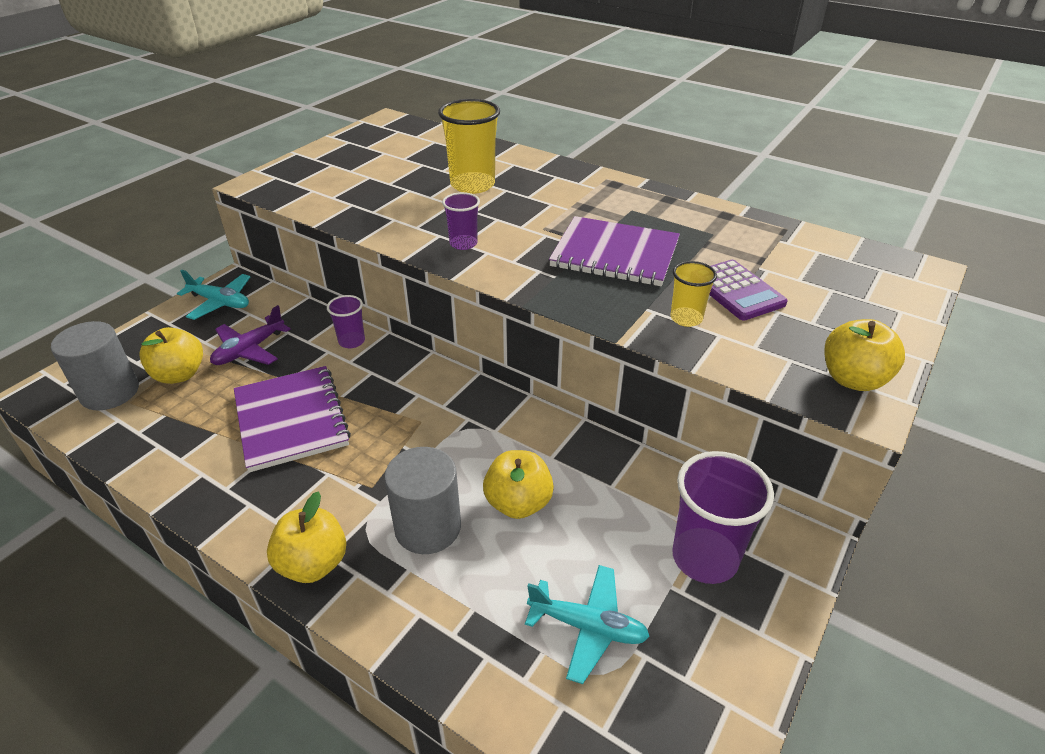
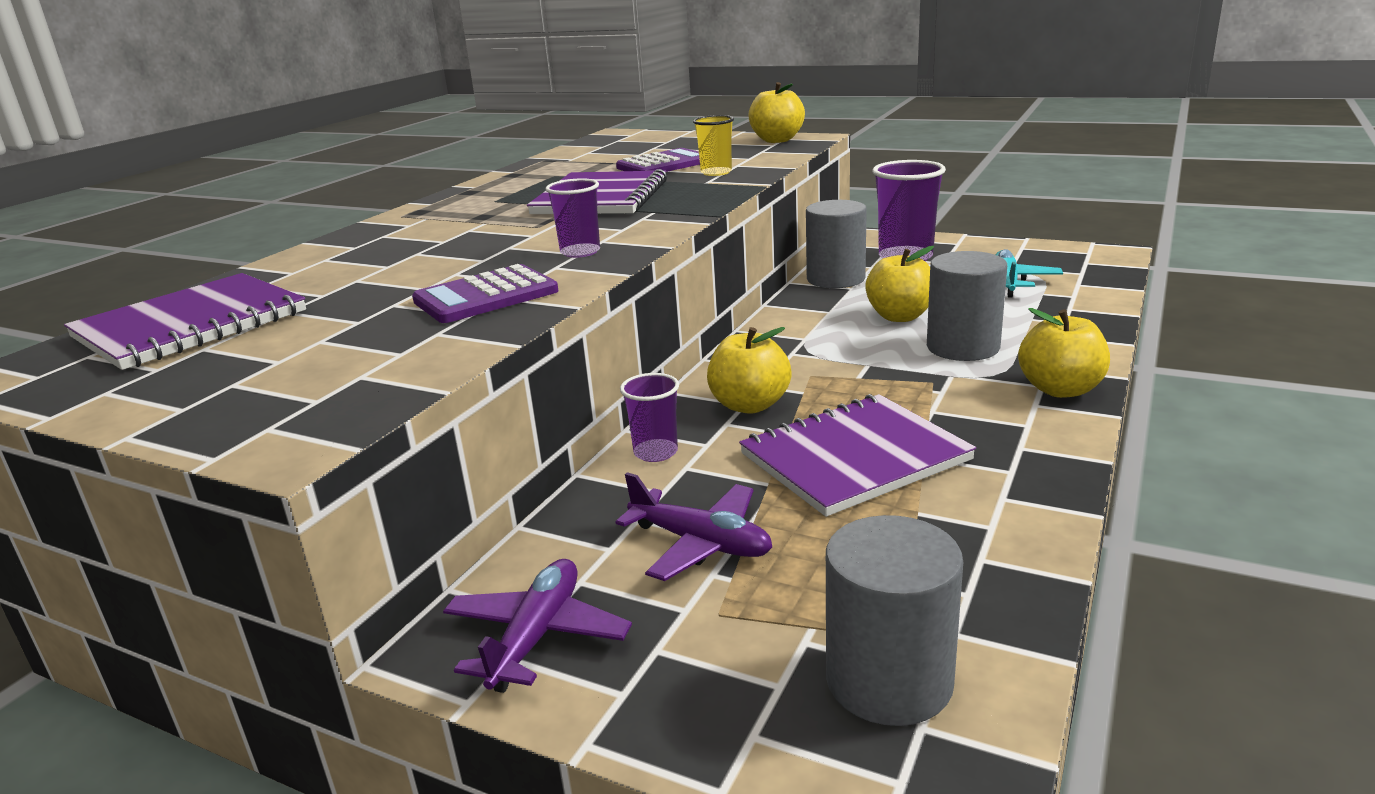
camera: 95 degrees left, 15 degrees down
(179, 374) = (797, 603): yellow apple -> yellow apple (749, 405)
(220, 302) = (537, 636): turquoise plane -> purple plane
(398, 215) = (486, 296): none -> purple calculator
(420, 145) = (190, 325): none -> purple notebook
(472, 185) = (391, 270): yellow cup -> none
(641, 480) = (835, 279): none -> grey cylinder

